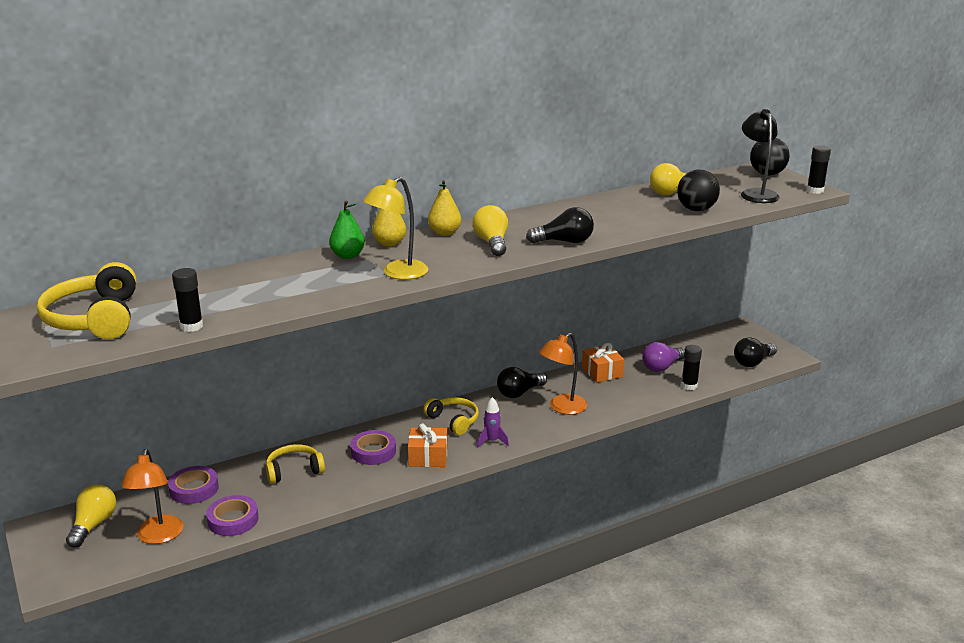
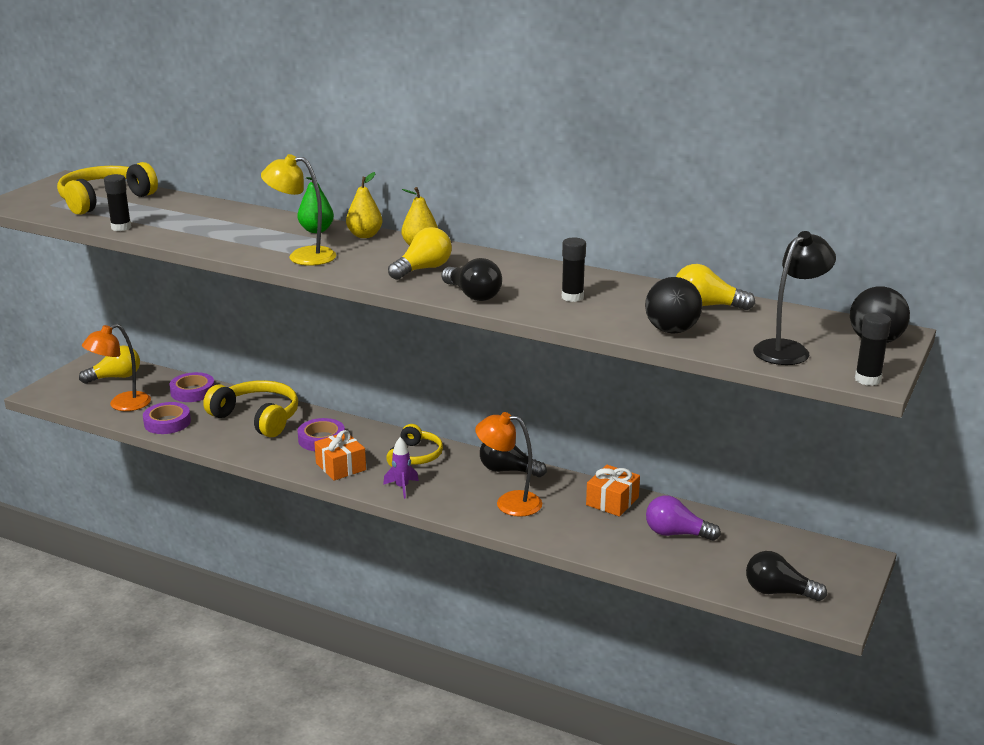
camera: 55 degrees right, 0 degrees up
(294, 470) = (257, 418): yellow headphones -> yellow headphones, size x1.58
(689, 386) = (657, 564): black glue stick -> black glue stick (572, 297)

